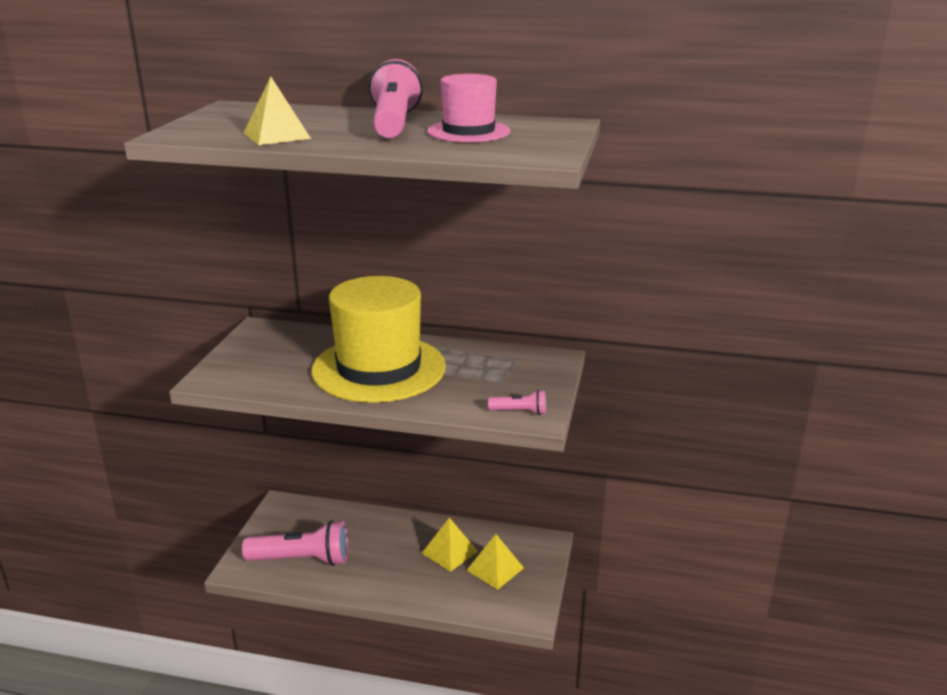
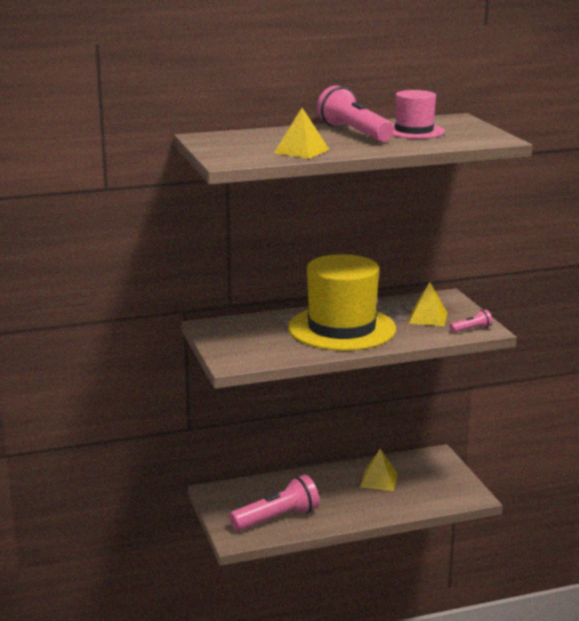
camera: 30 degrees left, 5 degrees down
(495, 569) = (421, 480): yellow pyramid -> yellow pyramid (428, 318)

